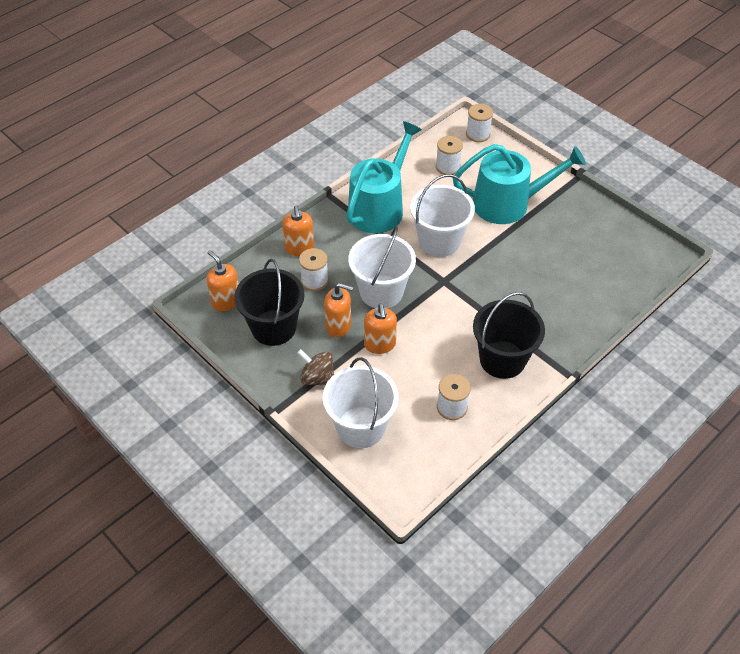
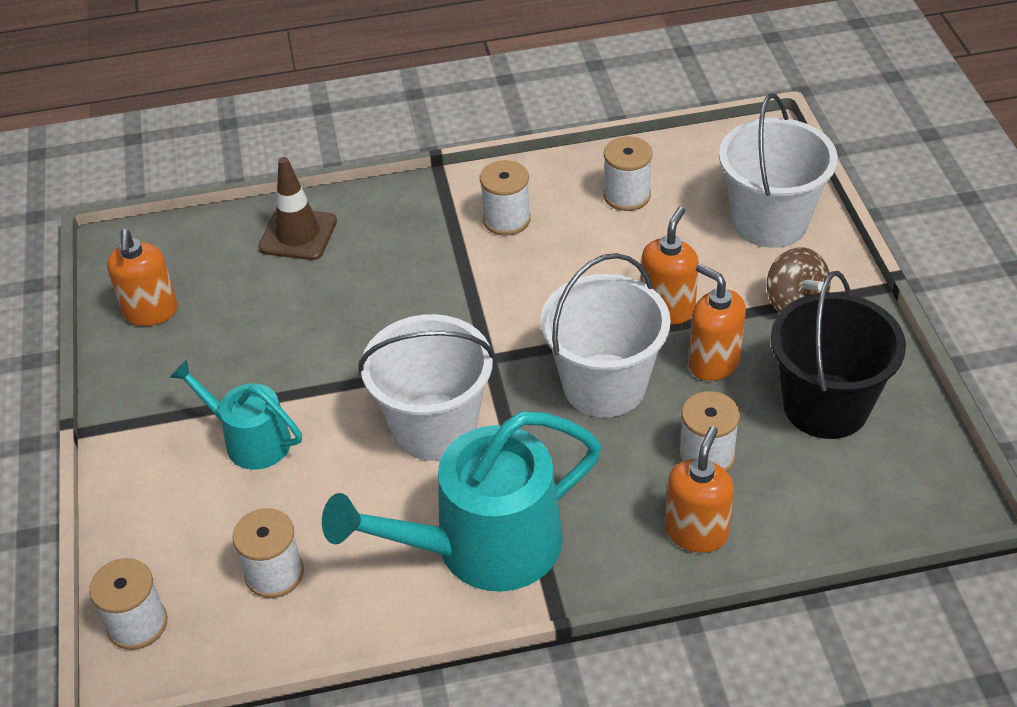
camera: 145 degrees left, 5 degrees down
(226, 301) = (891, 489): orange soap dispenser -> orange soap dispenser (151, 312)
(502, 359) = (506, 219): black bucket -> white spool
(508, 204) = (250, 440): turquoise watering can -> turquoise watering can, size x0.56
(596, 301) = (298, 234): none -> brown traffic cone

